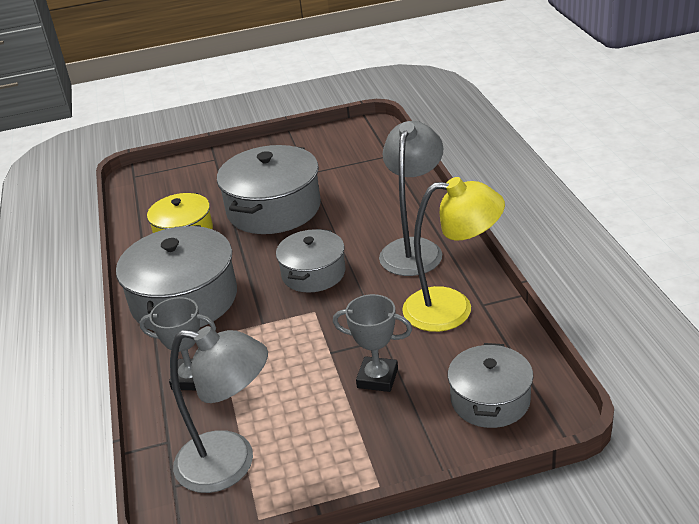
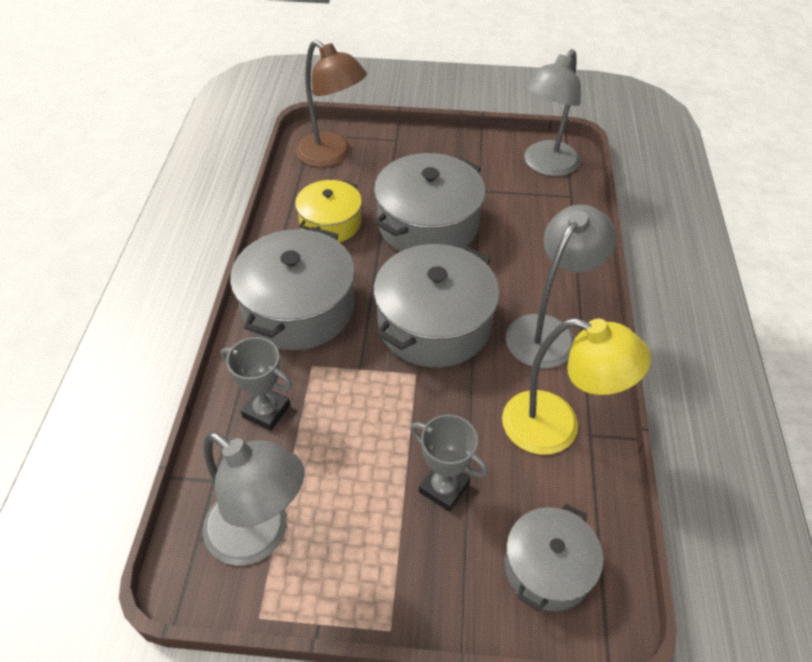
camera: 15 degrees right, 15 degrees up
(161, 186) = (332, 155): none -> brown lamp
(313, 273) = (434, 324): grey pot -> grey pot, size x1.64
(357, 141) = (545, 165): none -> grey lamp

